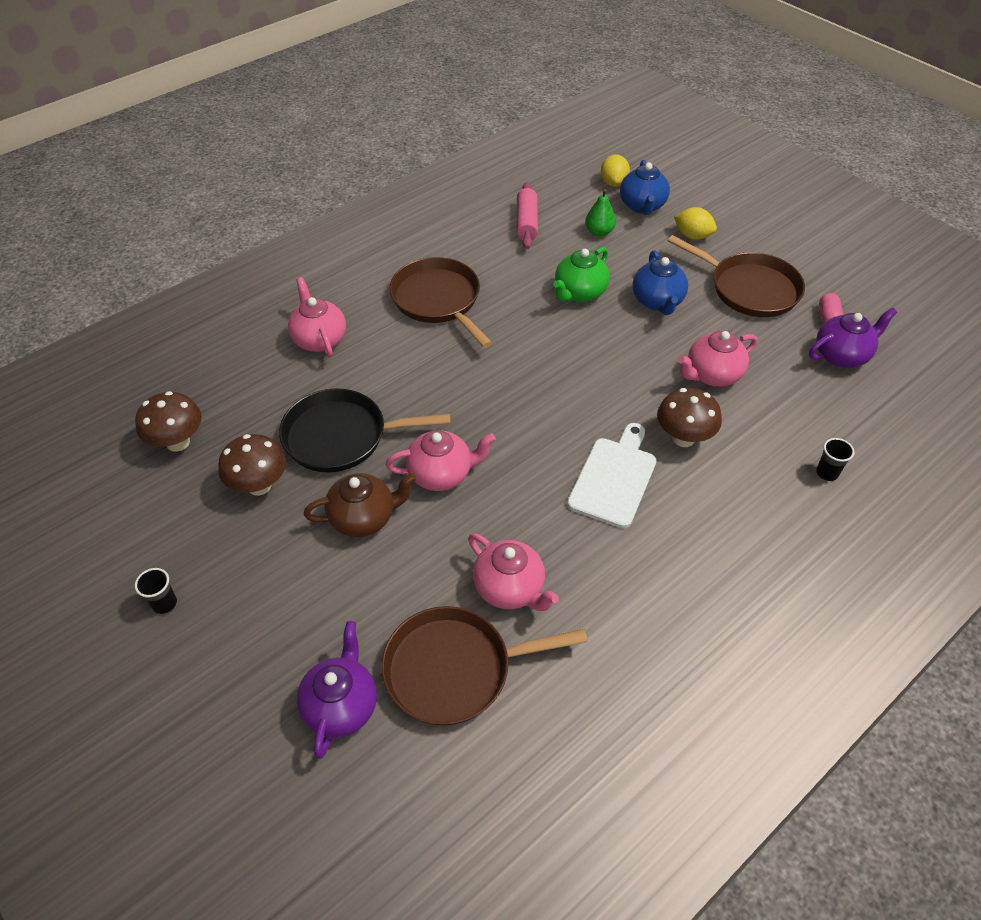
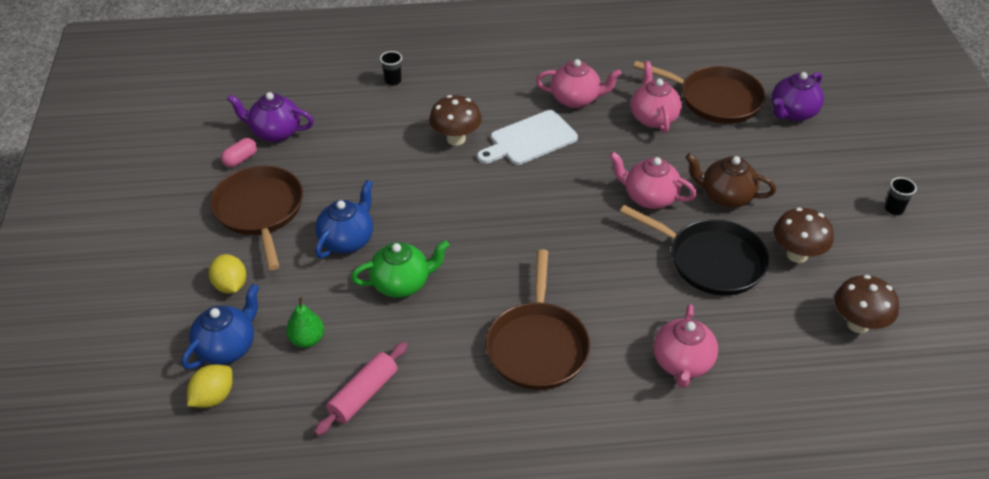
camera: 145 degrees left, 5 degrees down
(712, 375) = (383, 165): pink teapot -> pink teapot (576, 99)

